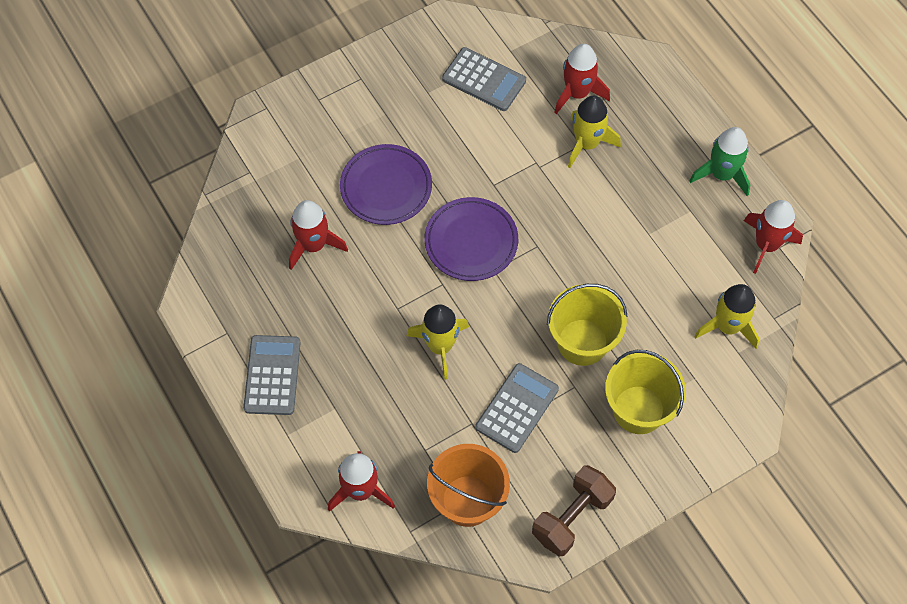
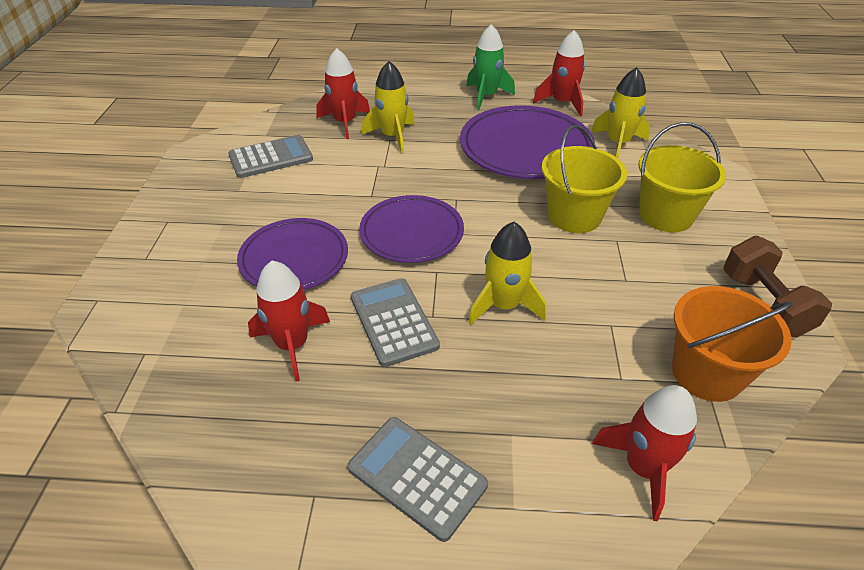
camera: 55 degrees left, 20 degrees down
(517, 408) = (615, 285): grey calculator -> grey calculator (393, 321)
(655, 256) = (525, 148): none -> purple plate

